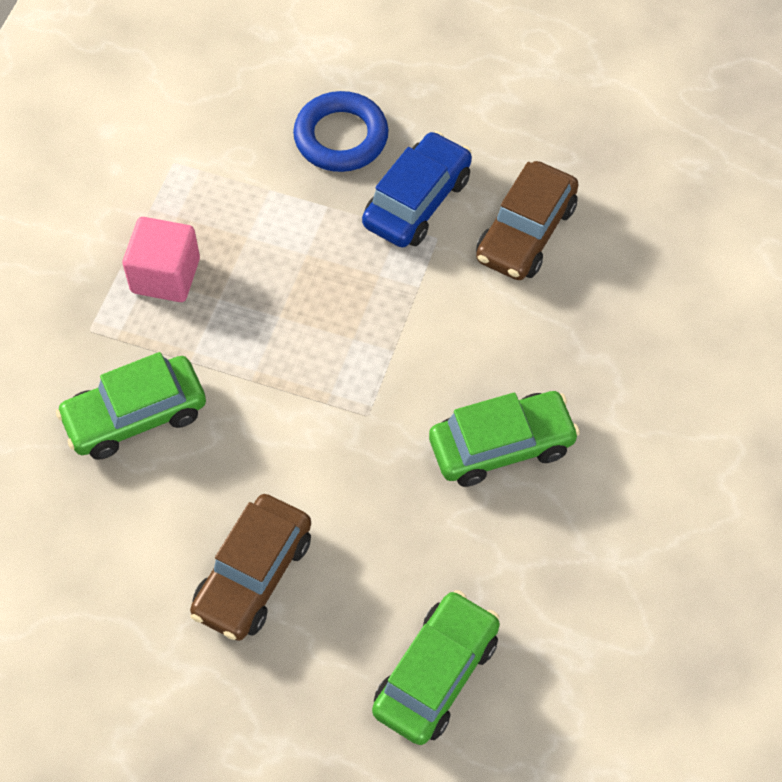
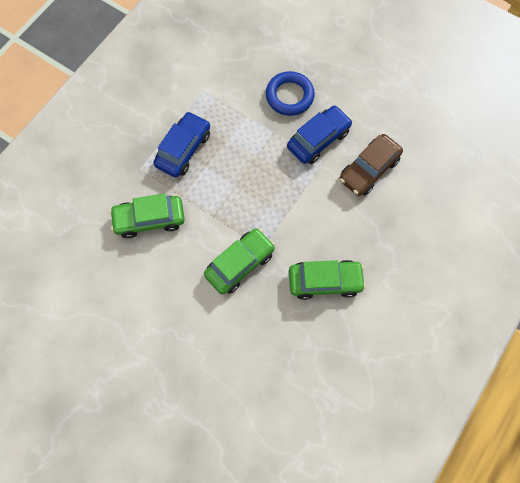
camera: 15 degrees right, 10 degrees up
(165, 275) = (183, 149): pink cube -> blue car
(253, 575) = (184, 317): brown car -> none
(436, 674) = (259, 393): green car -> green car (240, 264)

